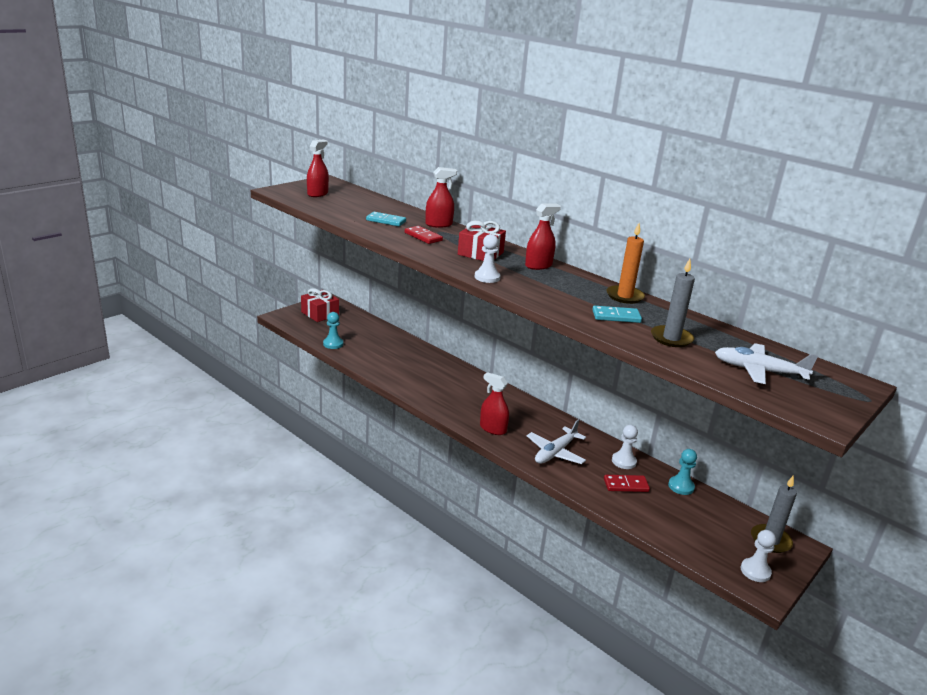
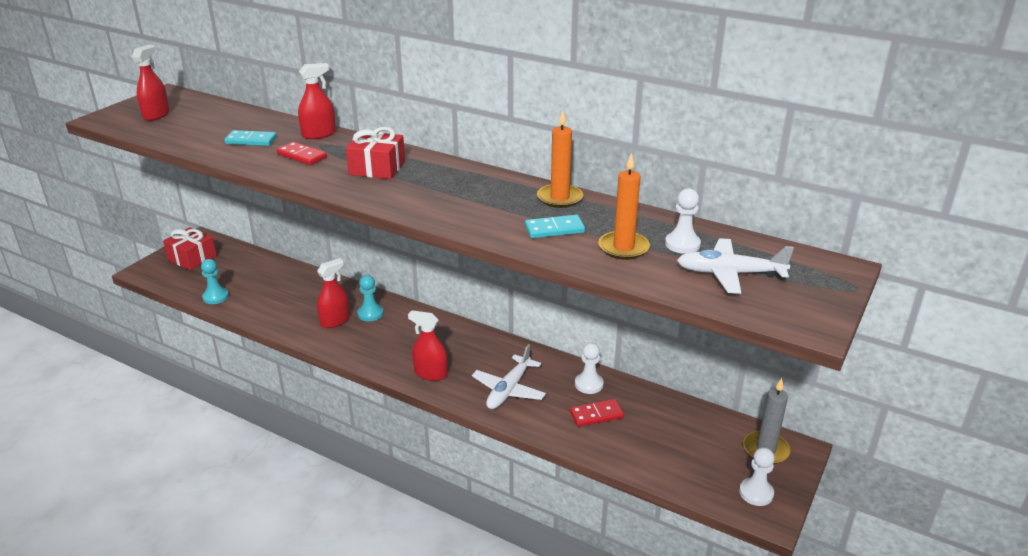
camera: 10 degrees left, 5 degrees up
(487, 277) = (390, 202): white pawn -> white pawn (682, 244)
(538, 265) = (450, 173): red spray bottle -> red spray bottle (335, 321)
(671, 338) = (623, 248): grey candle -> orange candle
(681, 486) = (657, 403): turquoise pawn -> turquoise pawn (370, 313)

